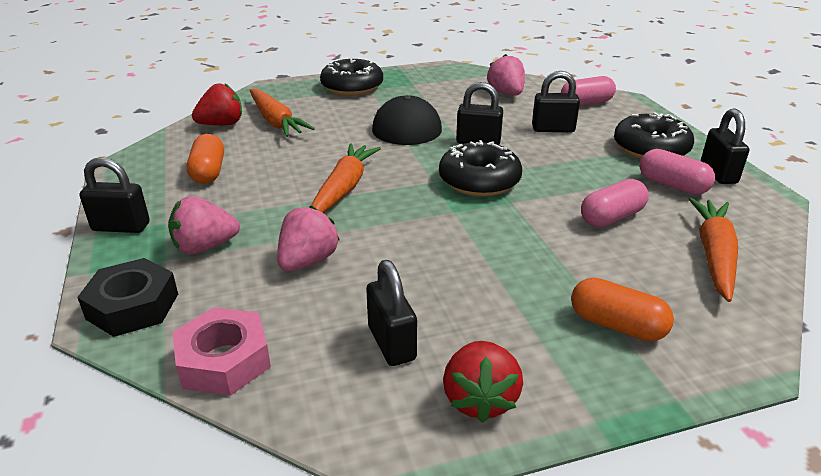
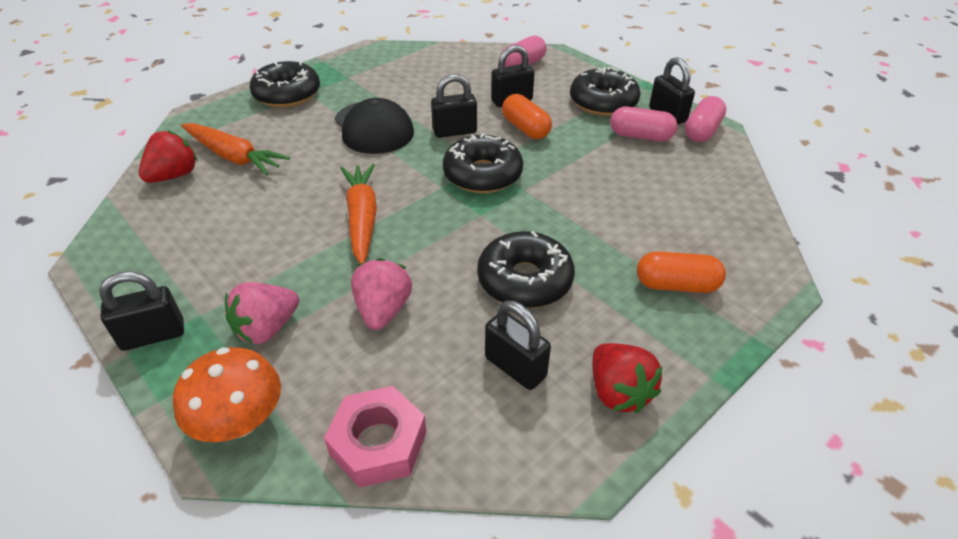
camera: 25 degrees left, 10 degrees up
(132, 306) = (240, 421): black nut -> orange mushroom
(208, 172) = (203, 239): orange capsule -> orange capsule (525, 128)
(455, 275) = (524, 280): none -> black donut
(506, 93) = (446, 69): pink strawberry -> none
(611, 217) = (613, 182): pink capsule -> pink capsule (702, 131)
(713, 255) = (706, 196): orange carrot -> none

